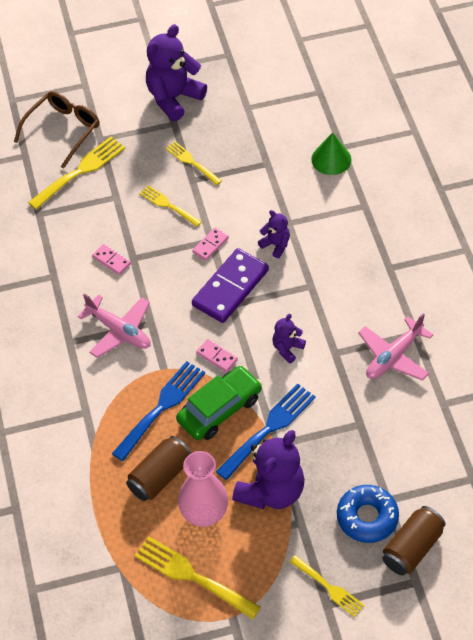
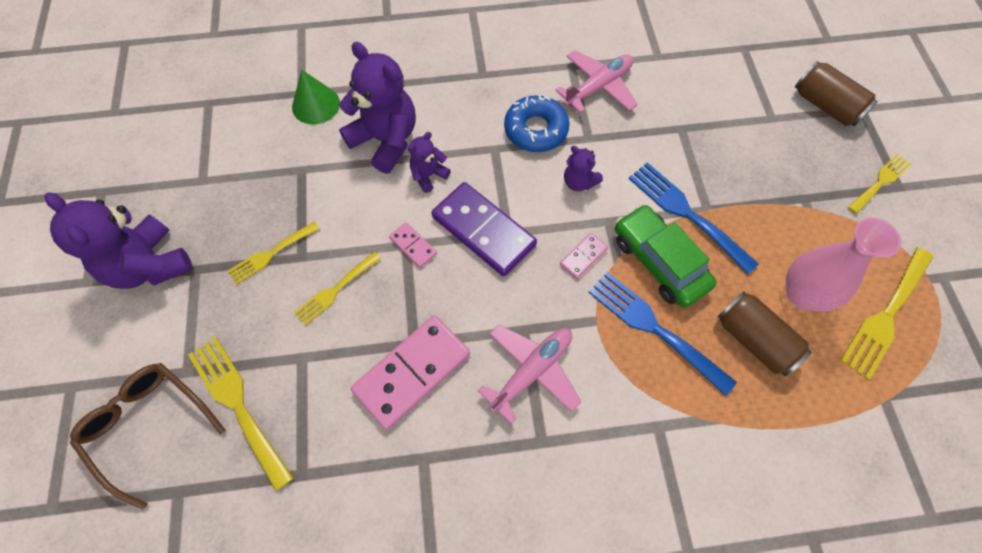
camera: 85 degrees left, 10 degrees up
(111, 260) = (412, 372): pink domino -> pink domino, size x2.14
(271, 491) = (768, 221): purple teddy bear -> purple teddy bear (386, 140)
(367, 517) = (794, 137): blue donut -> blue donut (536, 130)
(393, 356) = (598, 87): pink plane -> pink plane turned 90 degrees counterclockwise

